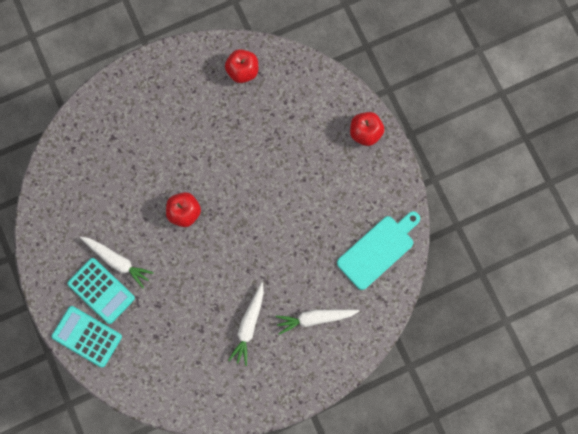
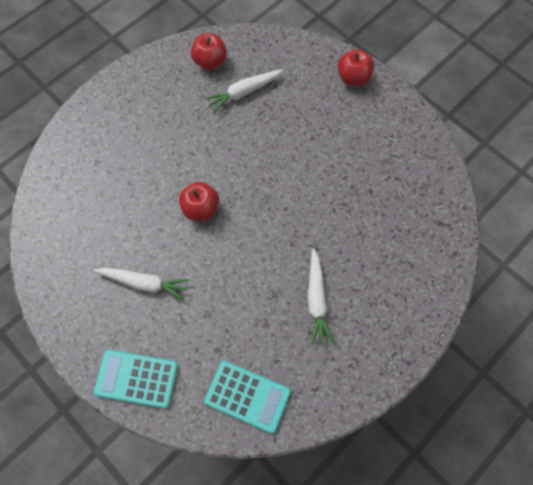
camera: 20 degrees left, 10 degrees down
(101, 290) = (136, 321): turquoise calculator -> turquoise calculator (247, 396)
(315, 318) = (384, 267): white carrot -> white carrot (244, 92)
(378, 250) = (416, 178): turquoise cutting board -> none

